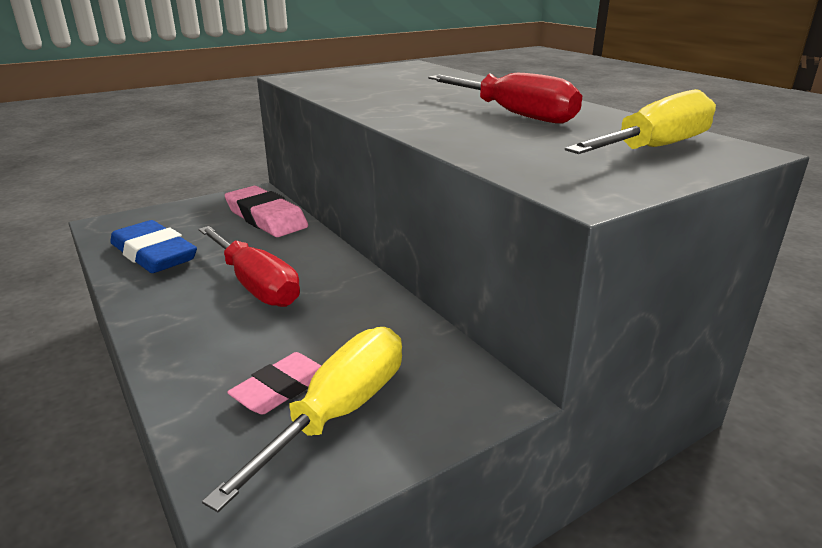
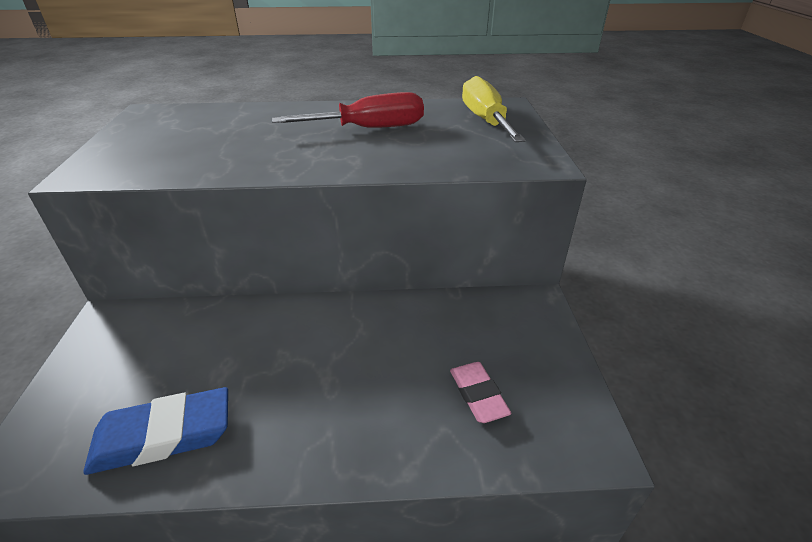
camera: 60 degrees left, 10 degrees up
(255, 285) = (312, 369): red screwdriver -> none
(266, 218) = (180, 326): pink eraser -> none
(339, 412) = (520, 372): yellow screwdriver -> none

